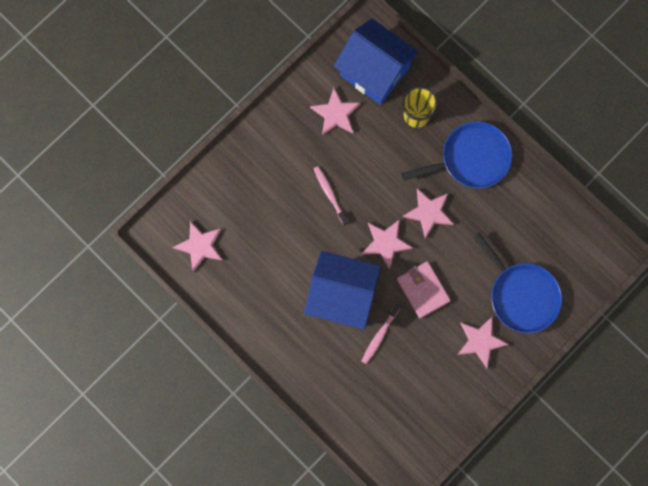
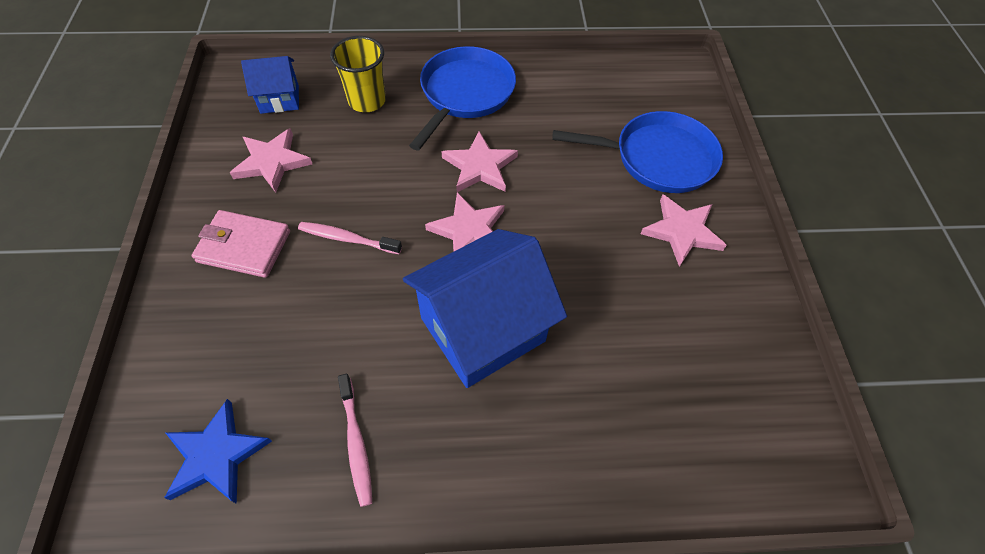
camera: 50 degrees left, 20 degrees down
(200, 246) = (216, 455): pink star -> blue star
(375, 71) = (280, 99): blue house -> blue house, size x0.52
(379, 335) = (578, 329): pink toothbrush -> pink toothbrush (356, 443)
(423, 290) = (564, 239): pink wallet -> pink wallet (244, 246)

